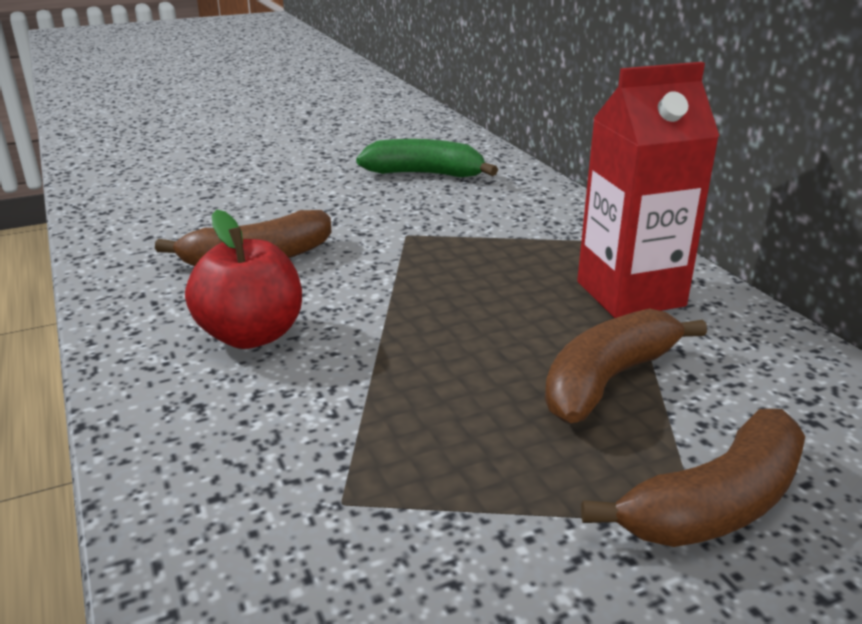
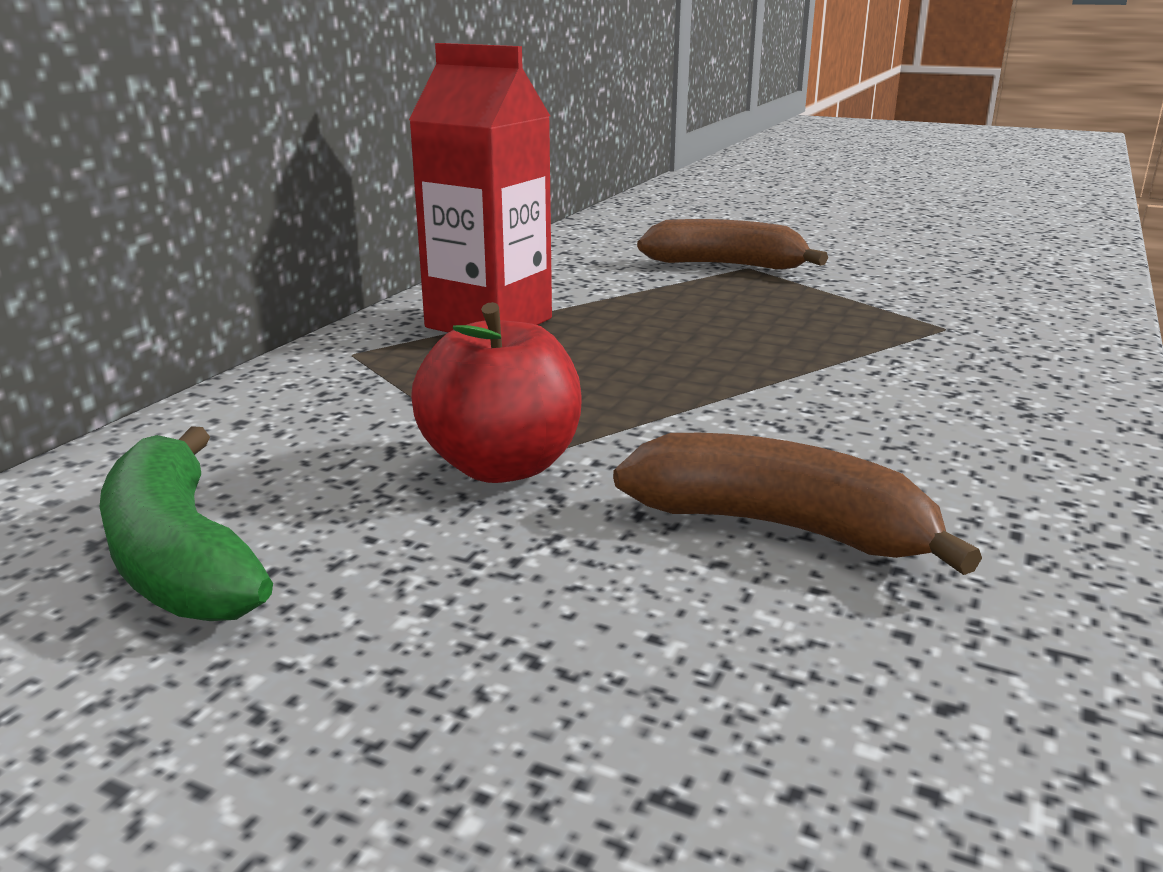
camera: 130 degrees left, 5 degrees down
(251, 335) = (908, 434): red apple -> red apple (502, 466)
(607, 380) = (654, 303): brown banana -> none

